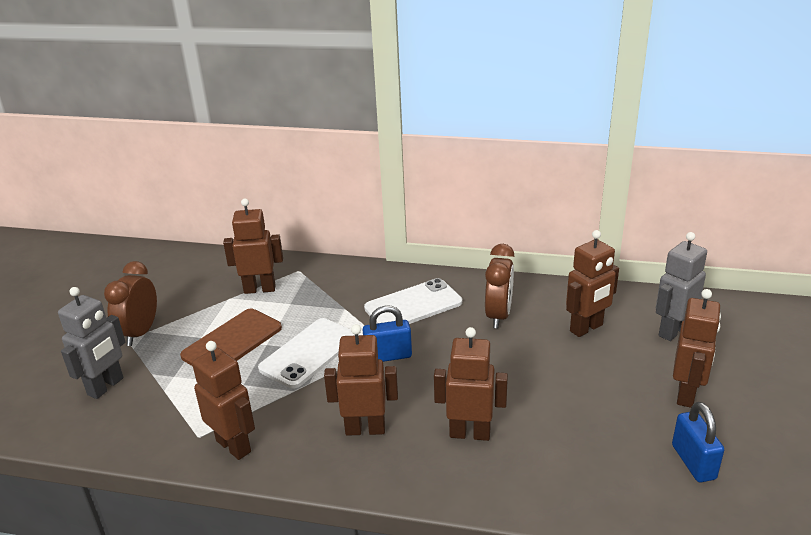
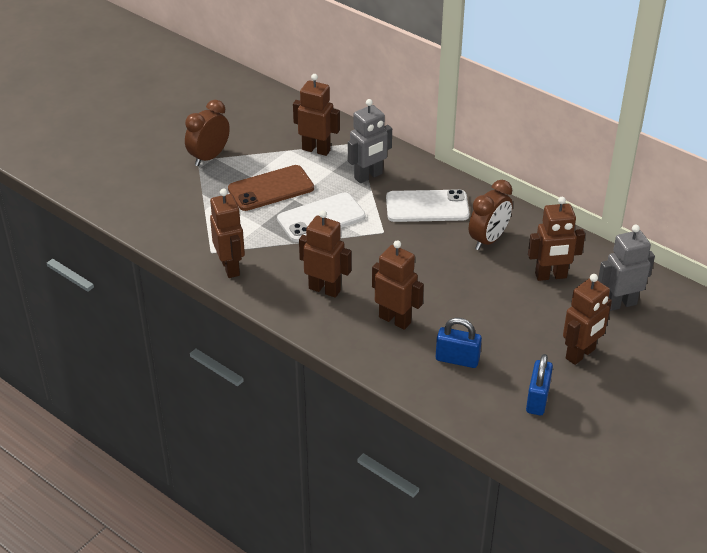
camera: 25 degrees right, 10 degrees up
(106, 386) = (167, 192): grey robot -> grey robot (368, 176)
(388, 356) = (378, 242): blue padlock -> blue padlock (457, 359)

